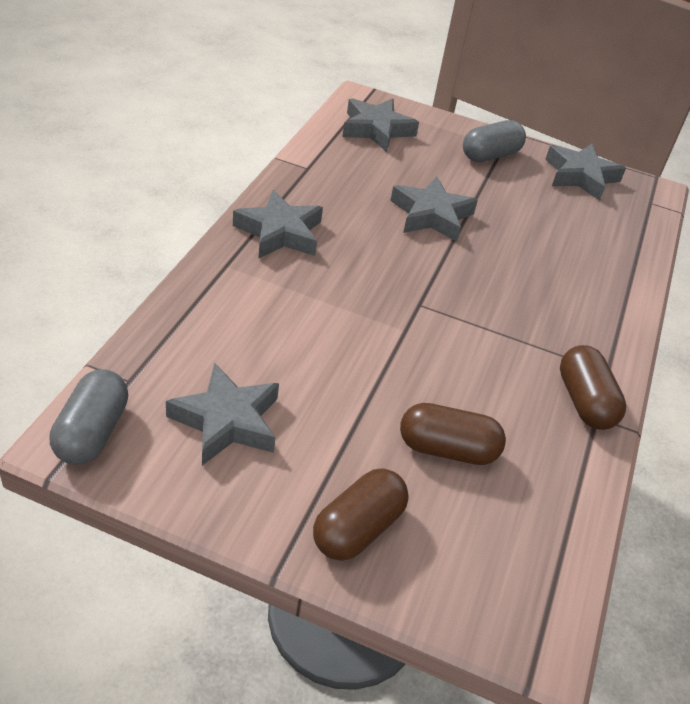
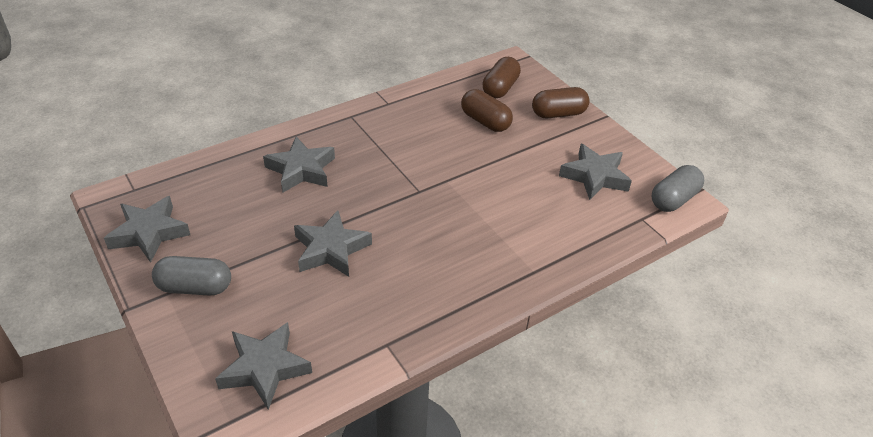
camera: 140 degrees left, 0 degrees up
(280, 233) = (471, 283): grey star -> grey star (301, 170)
(584, 402) = (386, 110): brown capsule -> brown capsule (500, 88)

